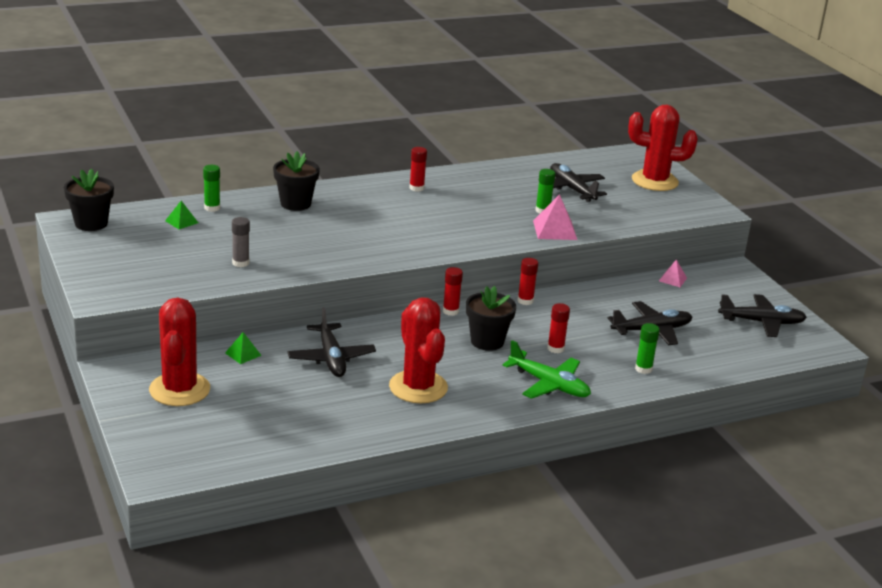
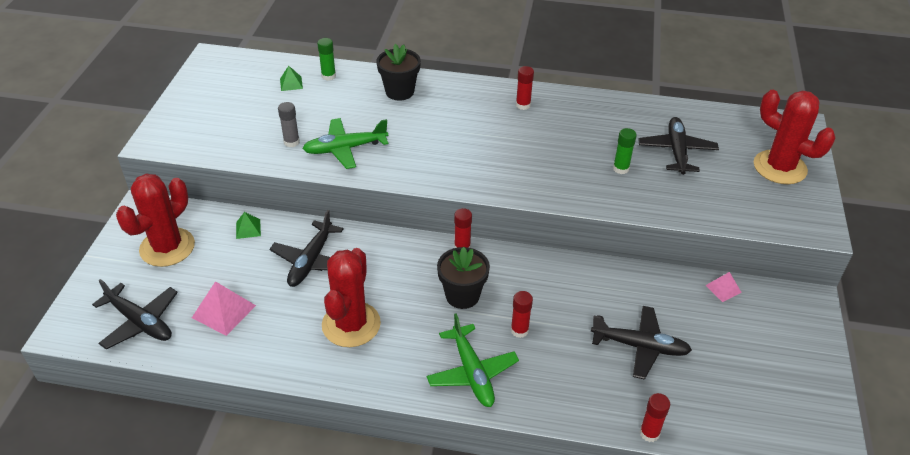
camera: 35 degrees right, 15 degrees up
(91, 223) = (224, 65): black flower pot -> none
(297, 255) = (345, 149): none -> green plane
(525, 301) = (543, 260): red glue stick -> red glue stick (649, 433)
(554, 230) = (610, 197): pink pyramid -> pink pyramid (223, 311)
(643, 369) = (585, 393): green glue stick -> none
(762, 322) = (777, 385): black plane -> black plane (140, 322)

